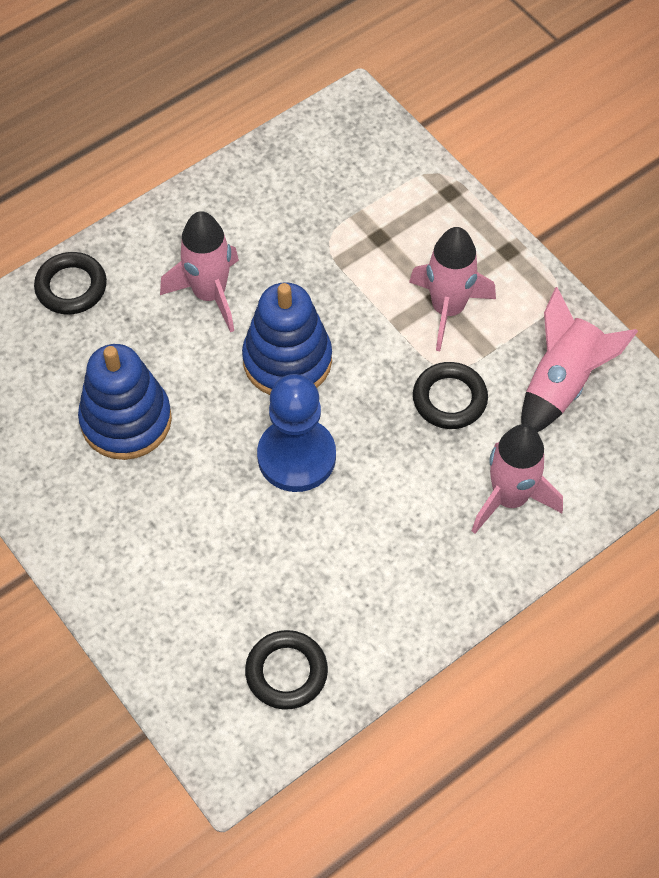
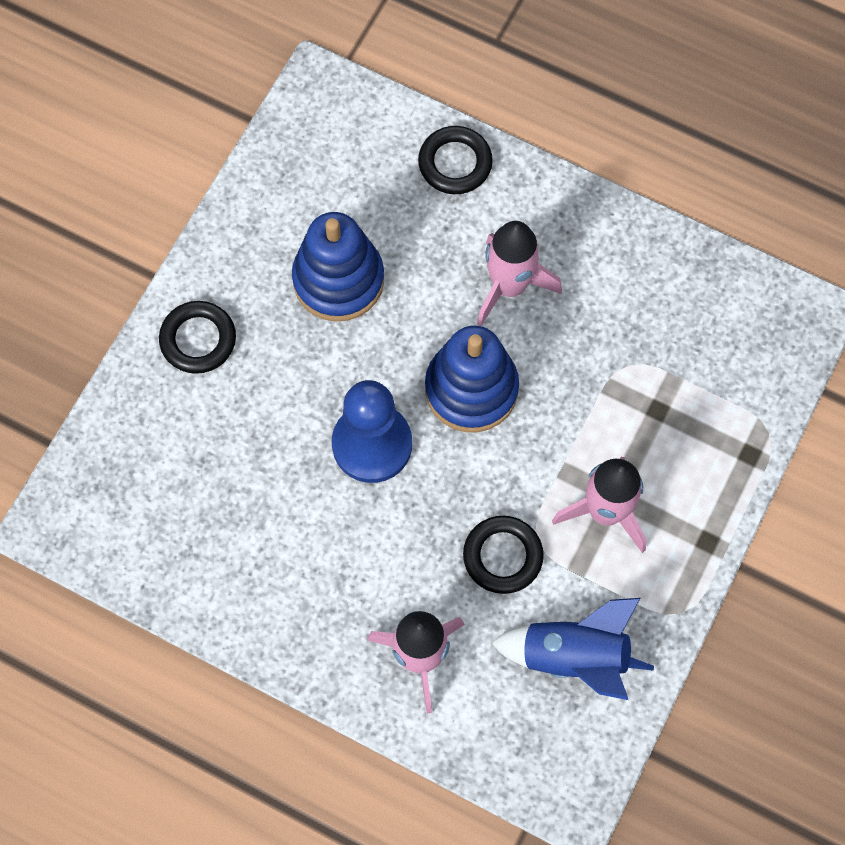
camera: 65 degrees right, 10 degrees up
(286, 672) = (154, 533): black ring -> black ring (198, 340)
(562, 383) = (574, 657): pink rocket -> blue rocket

